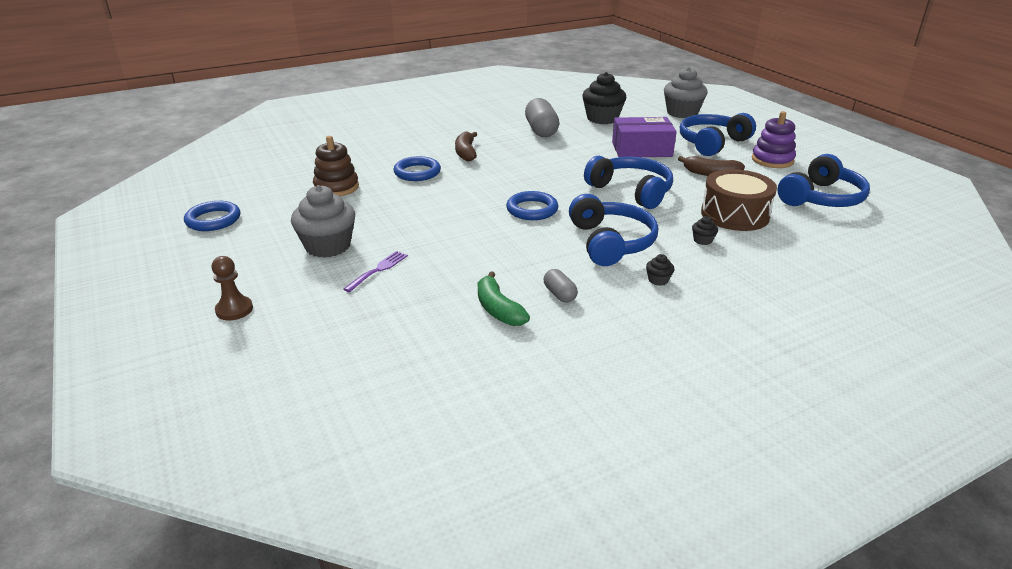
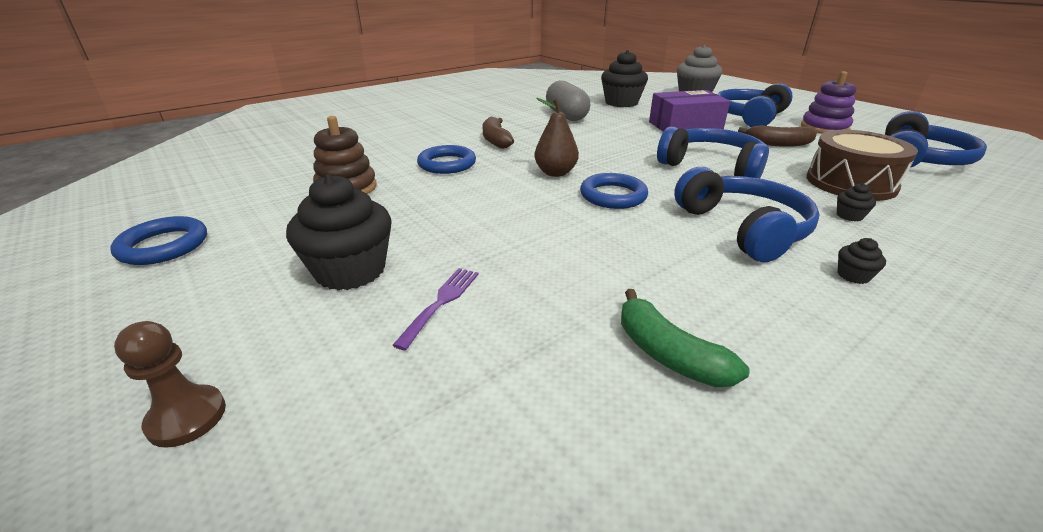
camera: 10 degrees left, 0 degrees up
(328, 246) = (350, 270): grey cupcake -> black cupcake
(499, 187) = (555, 173): none -> brown pear
(559, 294) = (741, 314): grey capsule -> none

